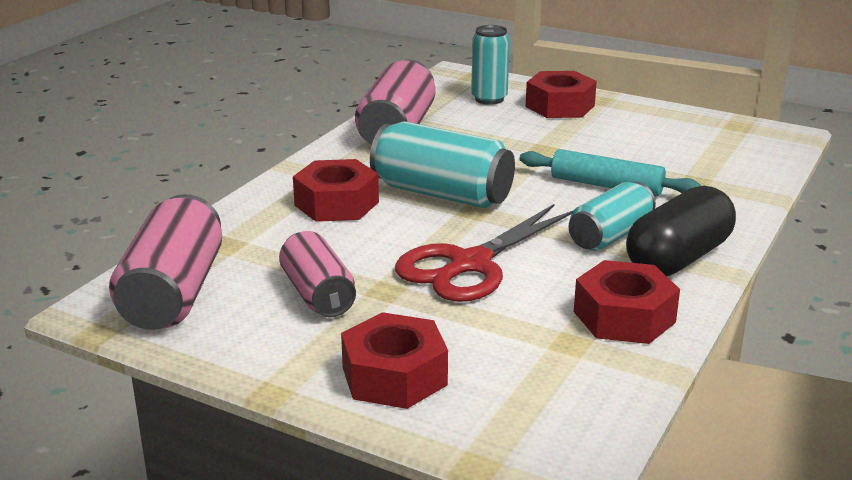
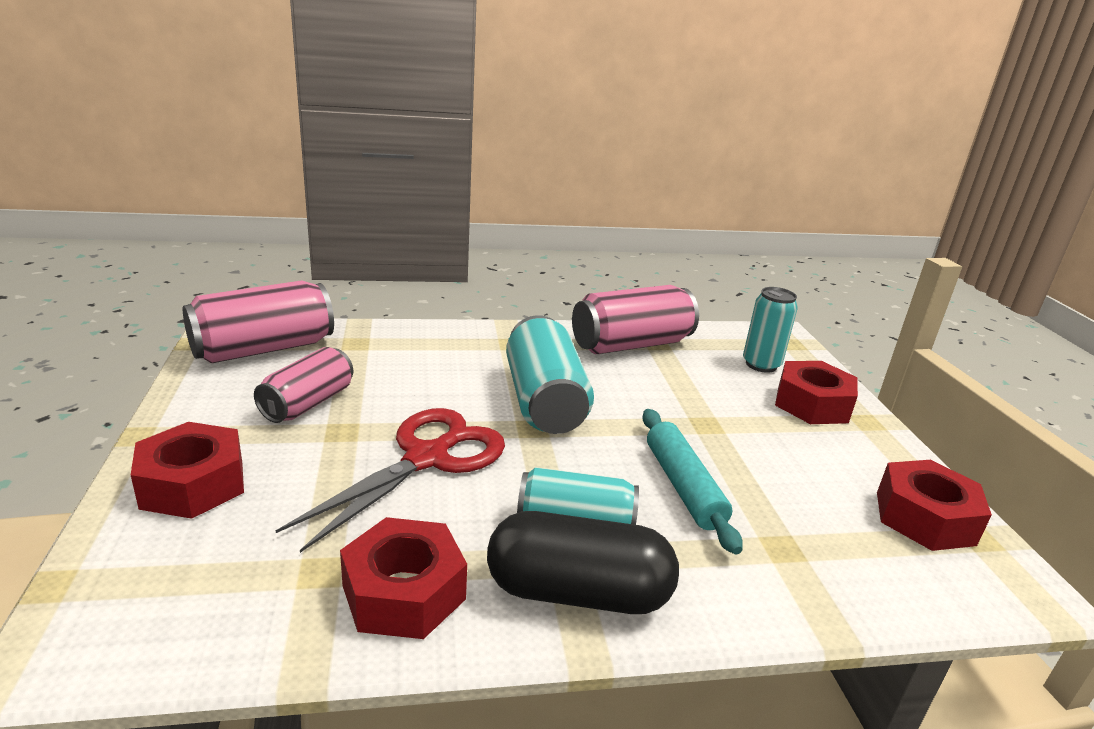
camera: 50 degrees right, 0 degrees up
(336, 204) = (468, 362): red nut -> red nut (924, 518)
(470, 264) = (427, 458): red scissors -> red scissors turned 120 degrees clockwise

